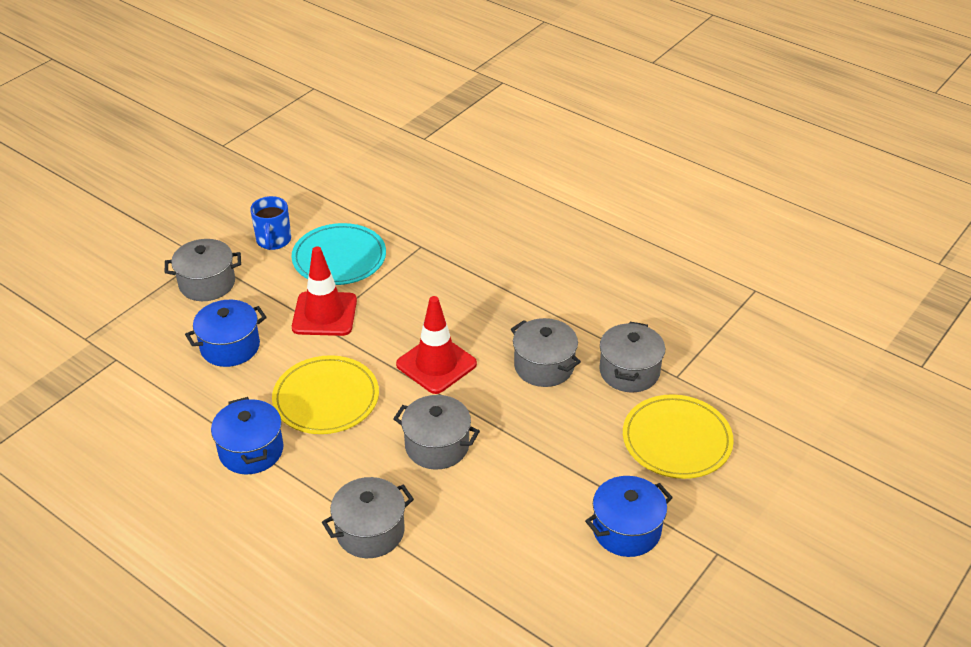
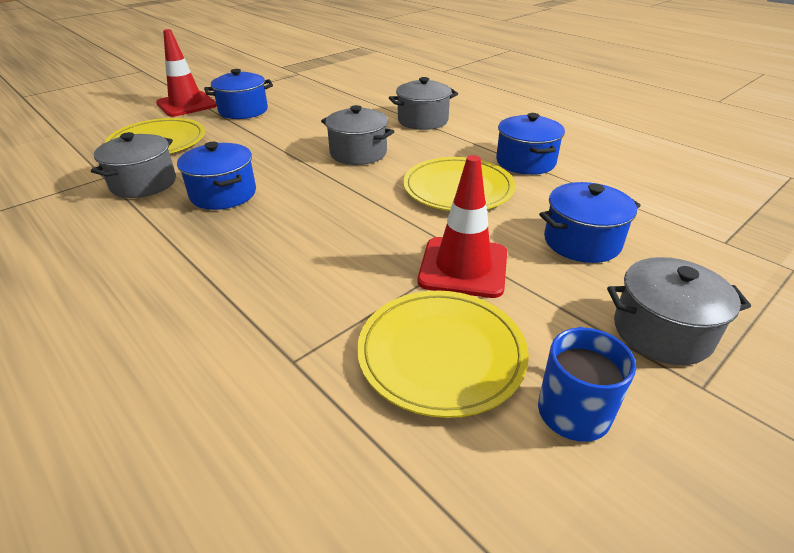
camera: 170 degrees left, 5 degrees down
(339, 258) = (441, 354): turquoise plate -> yellow plate
(436, 364) = (335, 205): red traffic cone -> red traffic cone (187, 104)
(544, 366) = (223, 194): grey pot -> blue pot

